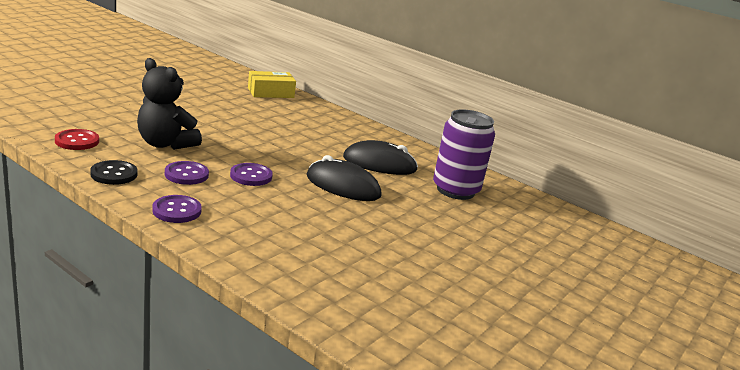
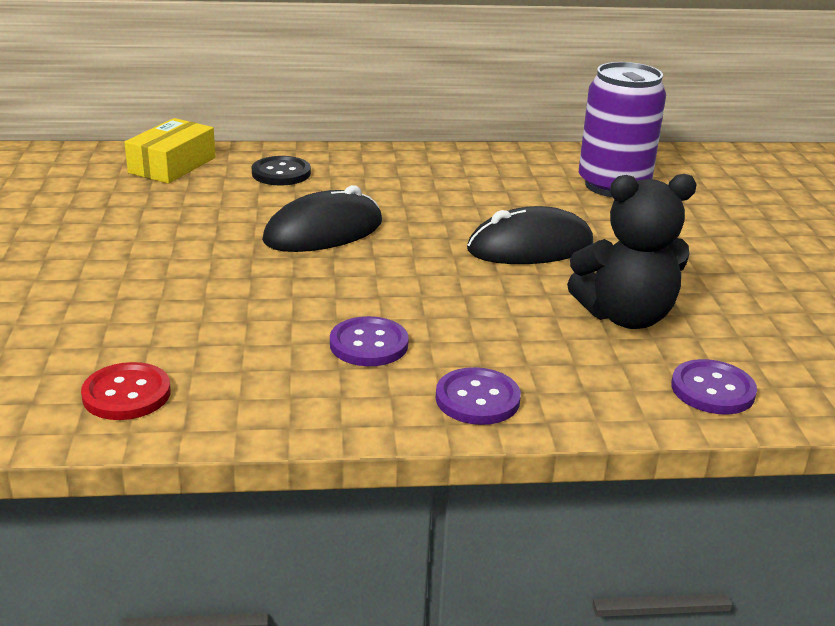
camera: 40 degrees left, 5 degrees up
(114, 174) = (296, 406): black button -> black button (281, 173)
(165, 144) = (241, 319): black teddy bear -> black teddy bear (625, 316)
(251, 176) = (430, 297): purple button -> purple button (712, 390)
(379, 164) = (494, 196): black mouse -> black mouse (323, 232)

